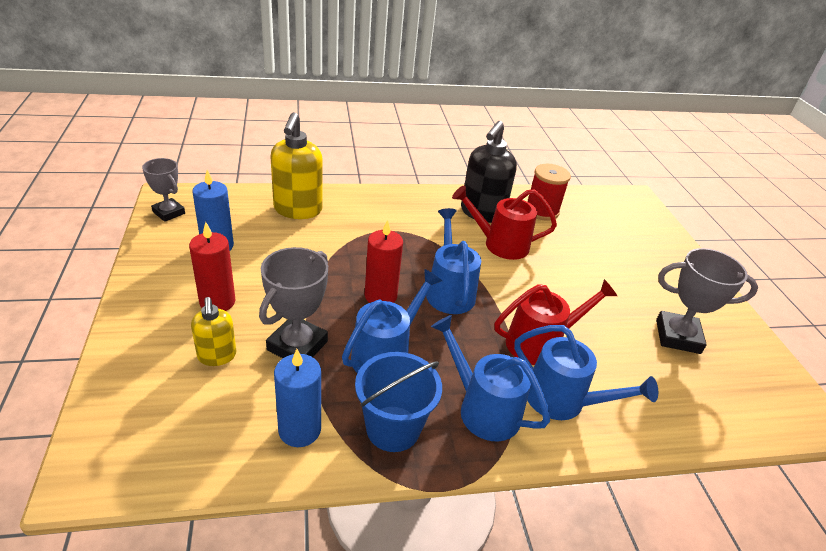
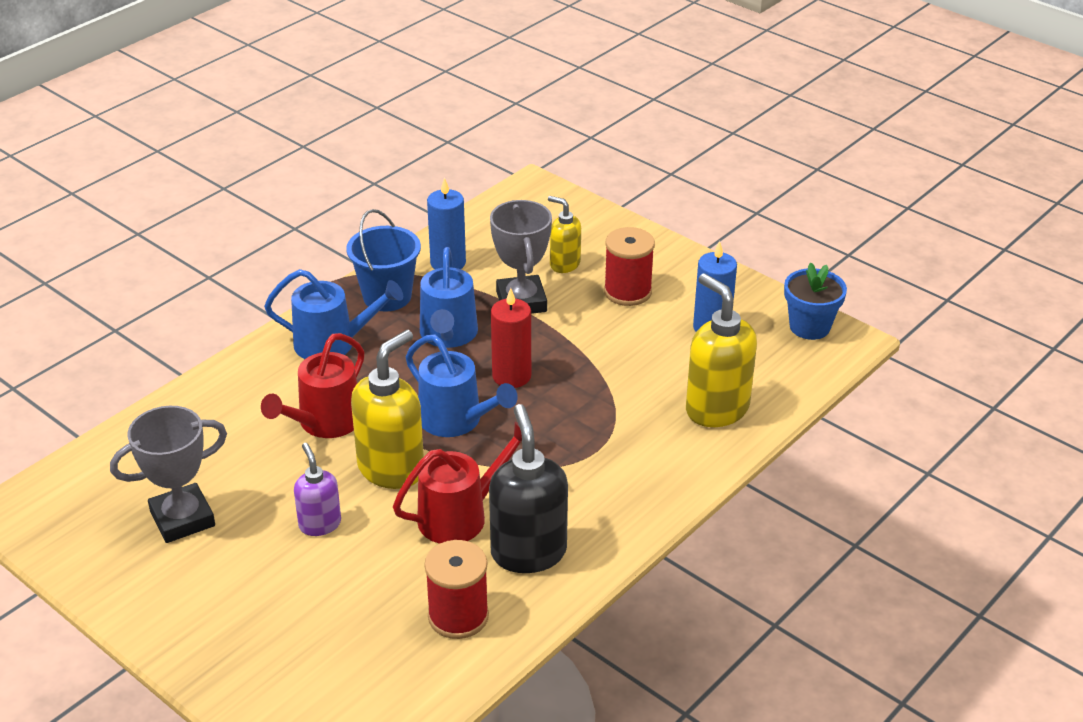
camera: 145 degrees right, 0 degrees up
(169, 212) = (809, 327): grey trophy -> blue flower pot
(217, 302) = (627, 292): red candle -> red spool
(518, 288) = (391, 469): none -> yellow soap dispenser
(563, 401) = (270, 385): blue watering can -> none
(586, 284) = (320, 524): none -> purple soap dispenser

